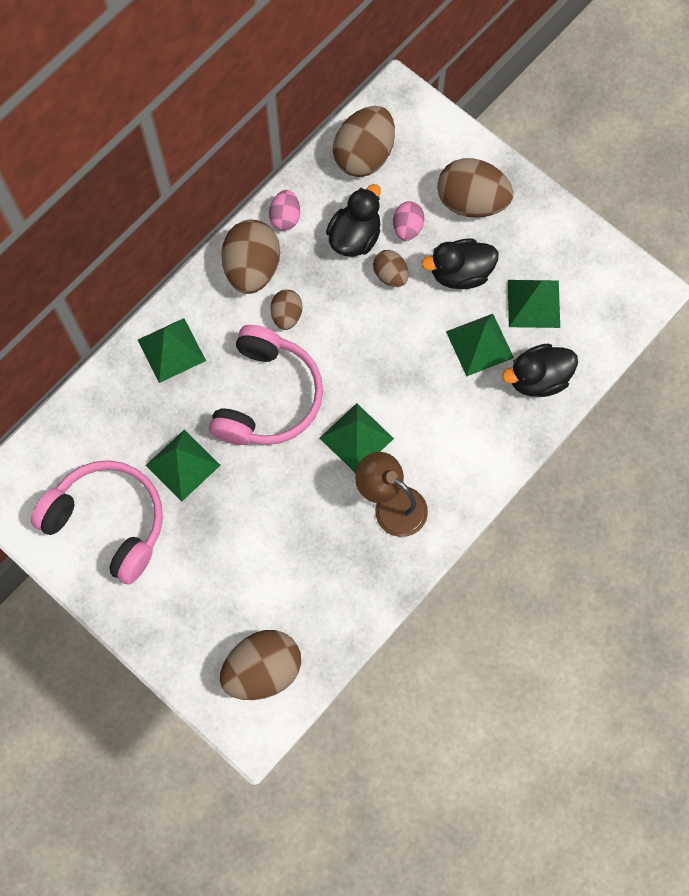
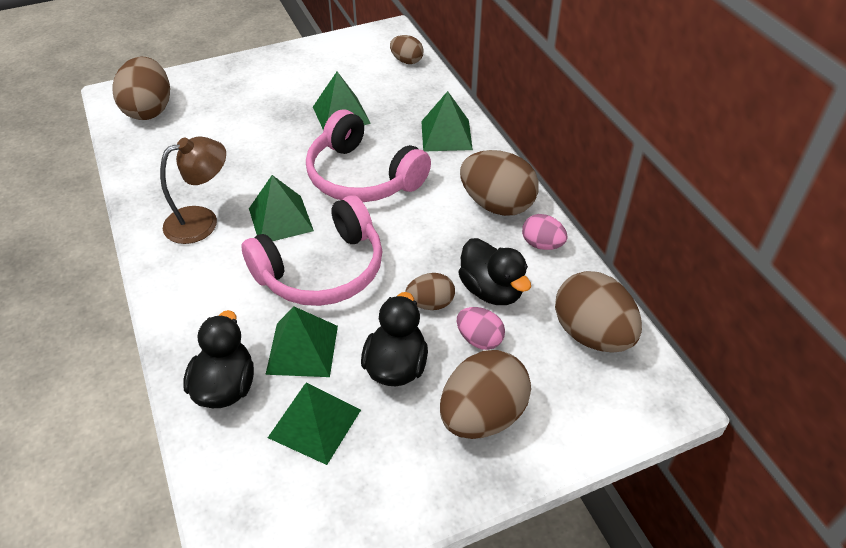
camera: 115 degrees right, 25 degrees down
(108, 522) = (327, 70): pink headphones -> pink headphones (322, 270)
(286, 315) = (434, 212): brown egg -> brown egg (407, 61)

